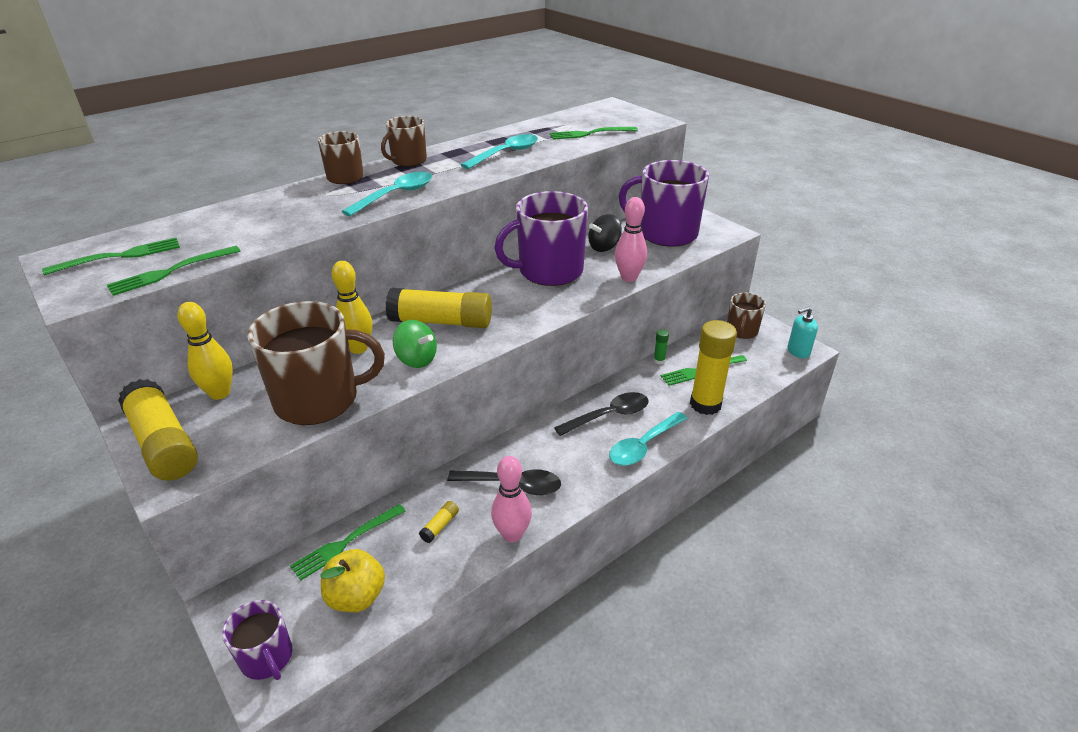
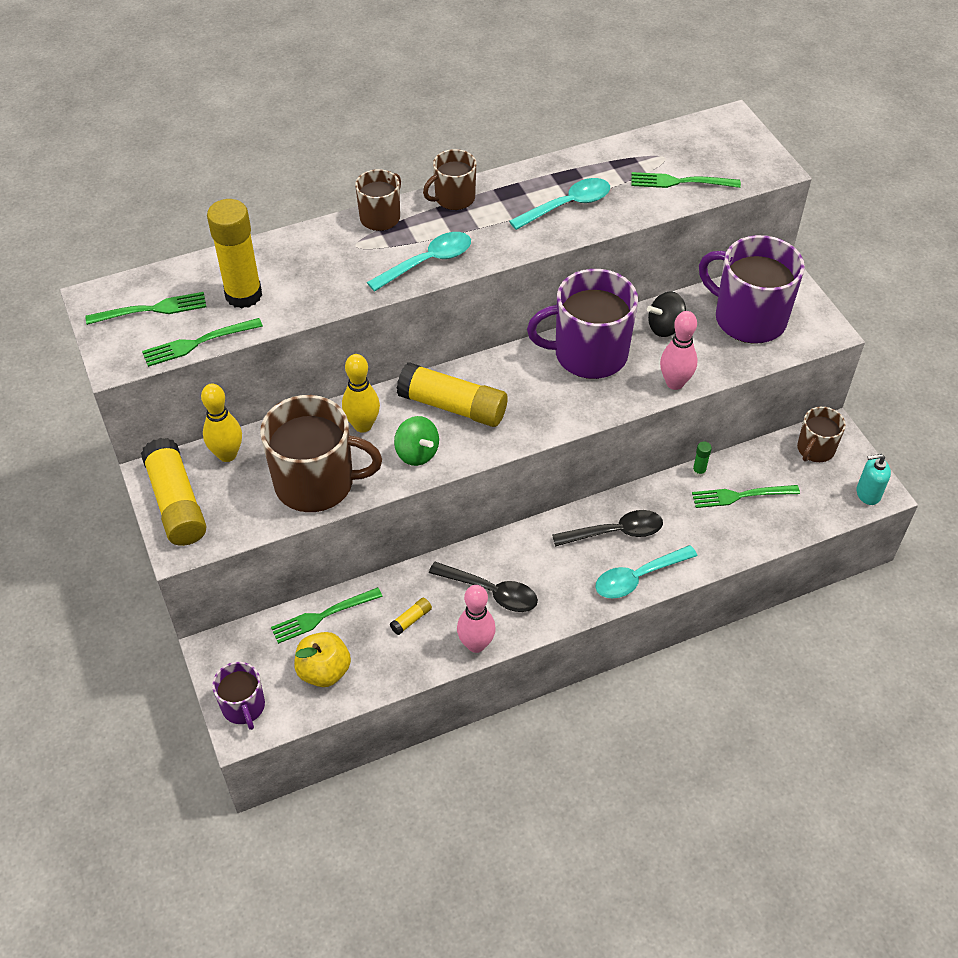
camera: 15 degrees right, 15 degrees up
(705, 404) = (726, 541): yellow glue stick -> yellow glue stick (243, 295)

